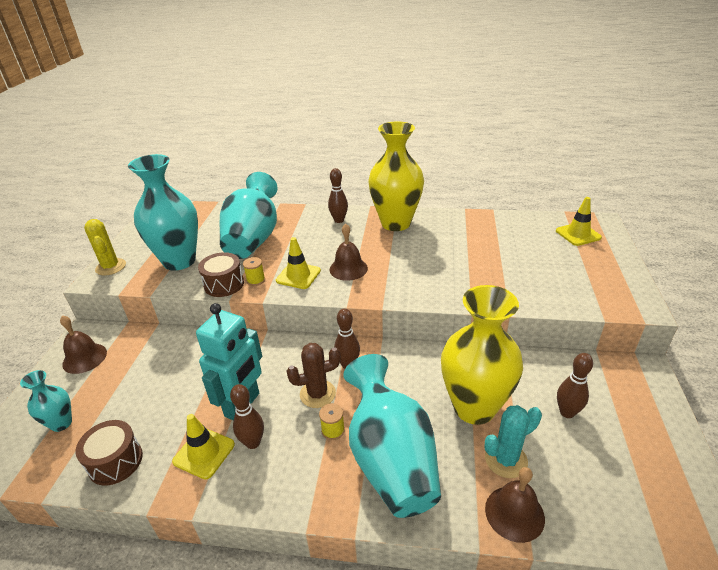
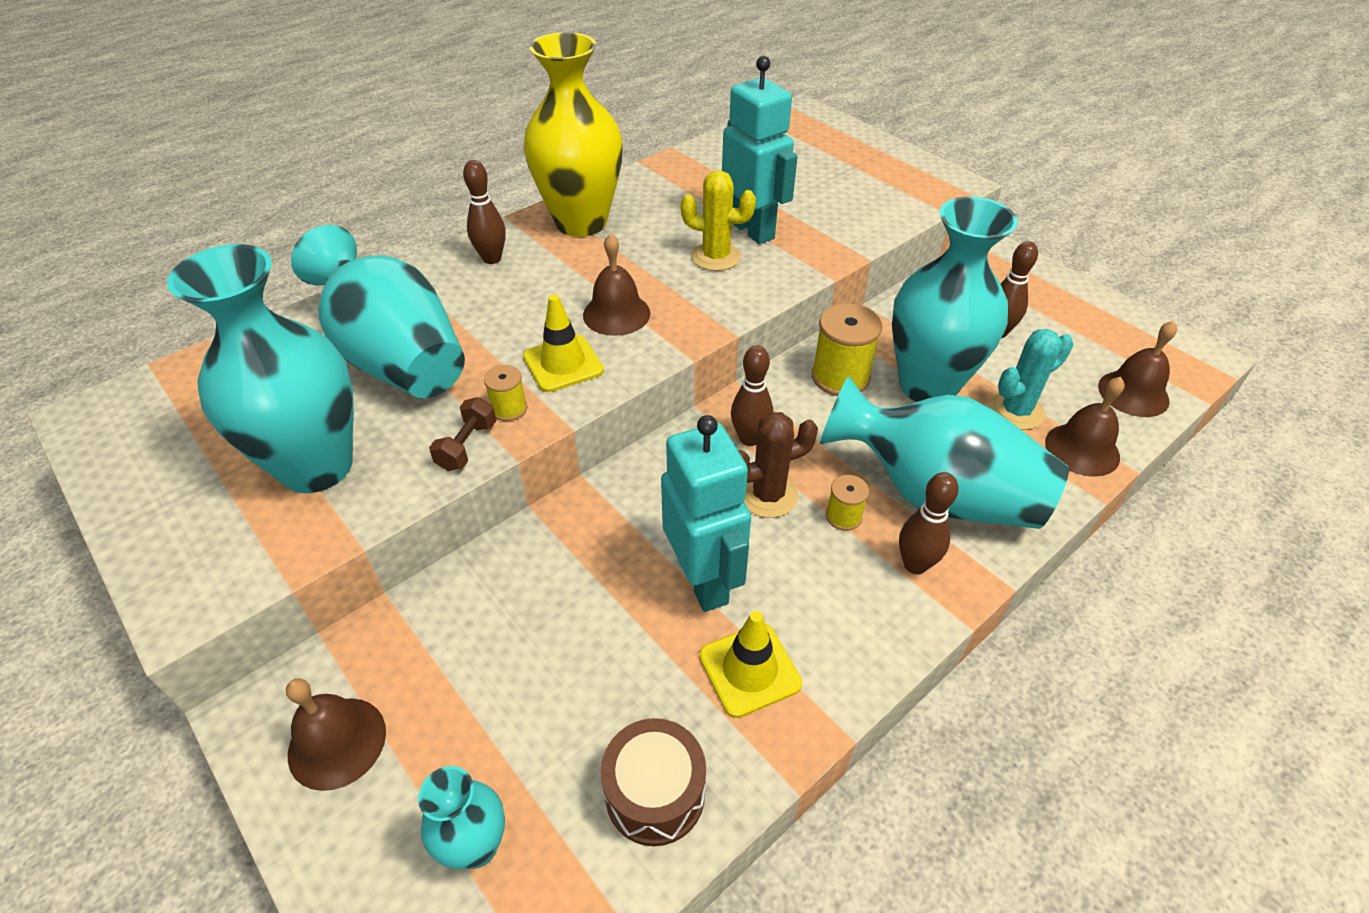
camera: 50 degrees left, 10 degrees up
(111, 267) = (179, 565): yellow cactus -> yellow cactus (716, 257)
(224, 284) = (467, 446): brown drum -> brown dumbbell
(253, 442) = (785, 606): brown bowling pin -> brown bowling pin (915, 564)
(317, 394) = (768, 495): brown cactus -> brown cactus turned 45 degrees clockwise
(433, 369) = (840, 377): none -> yellow spool
(468, 267) = (752, 230): none -> turquoise robot
(474, 407) = (928, 385): yellow vase -> turquoise vase
(506, 460) = (1016, 411): turquoise cactus -> turquoise cactus turned 45 degrees clockwise
(578, 234) = (802, 135): yellow traffic cone -> none
(610, 516) = (1133, 393): none -> brown bell

